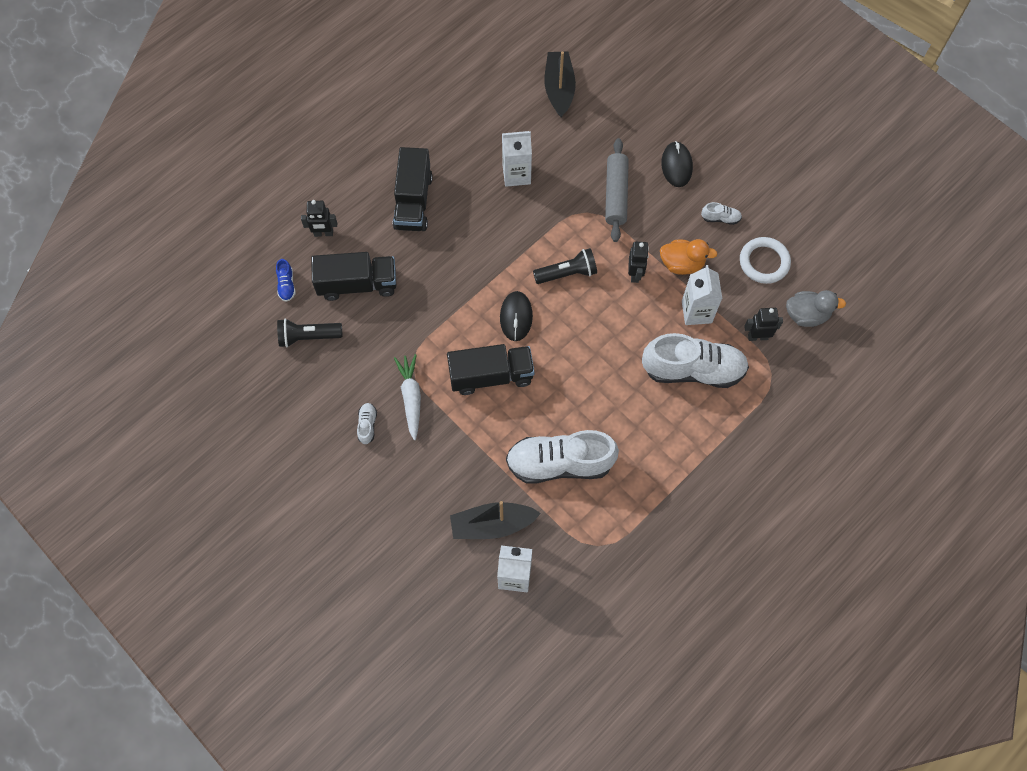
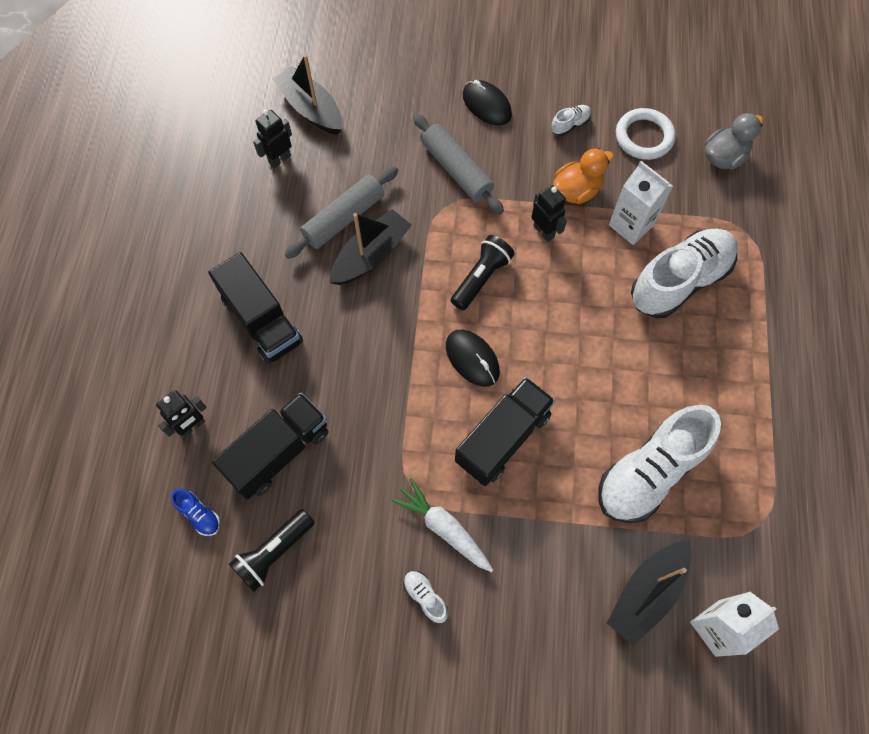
camera: 40 degrees left, 0 degrees up
(512, 209) = (371, 255): none -> black boat
(516, 174) = (343, 218): white carton -> grey rolling pin
(757, 336) = (703, 207): black robot -> black robot (279, 159)

